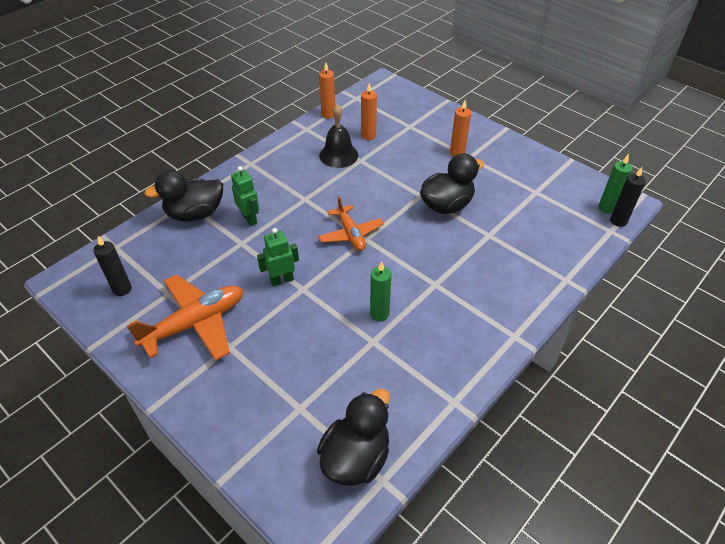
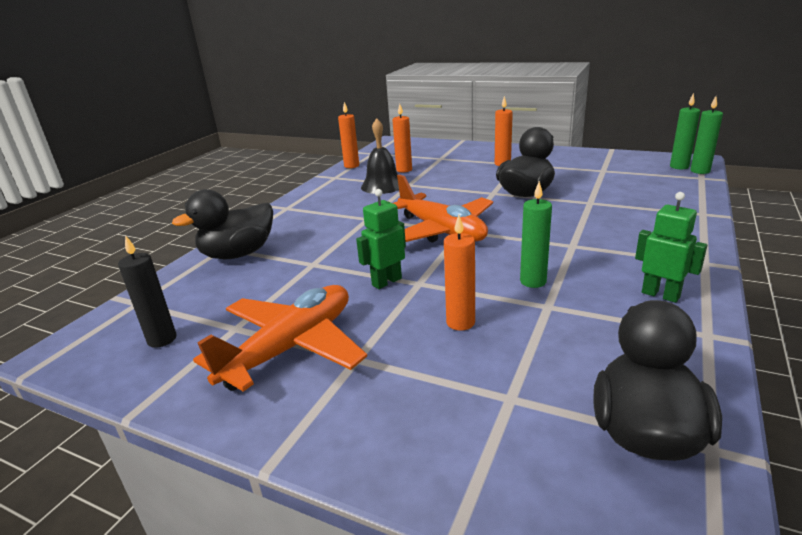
camera: 15 degrees left, 20 degrees down
(249, 219) = (311, 244): green robot -> green robot (660, 295)
(307, 337) = (460, 322): none -> orange candle
(350, 234) = (441, 231): orange plane -> orange plane, size x1.57
(618, 221) = (700, 171): black candle -> green candle

